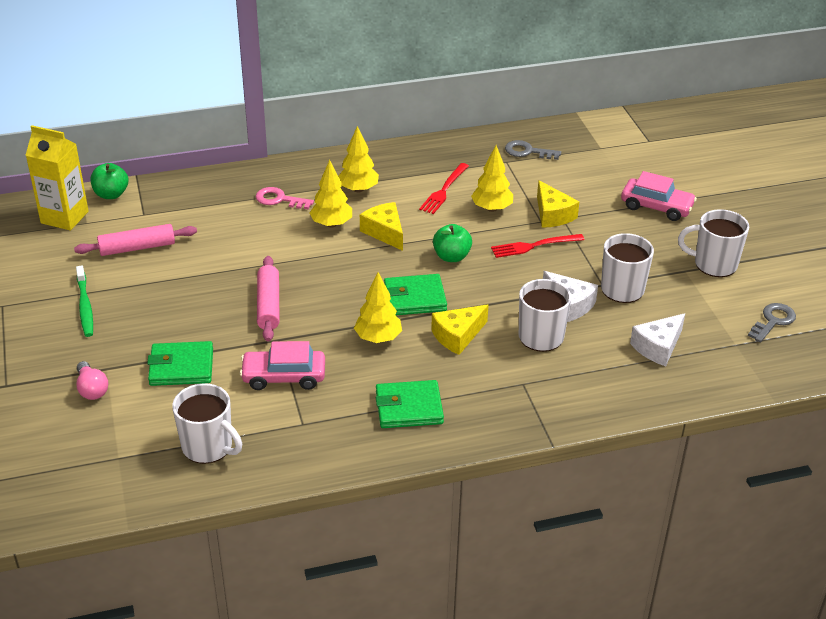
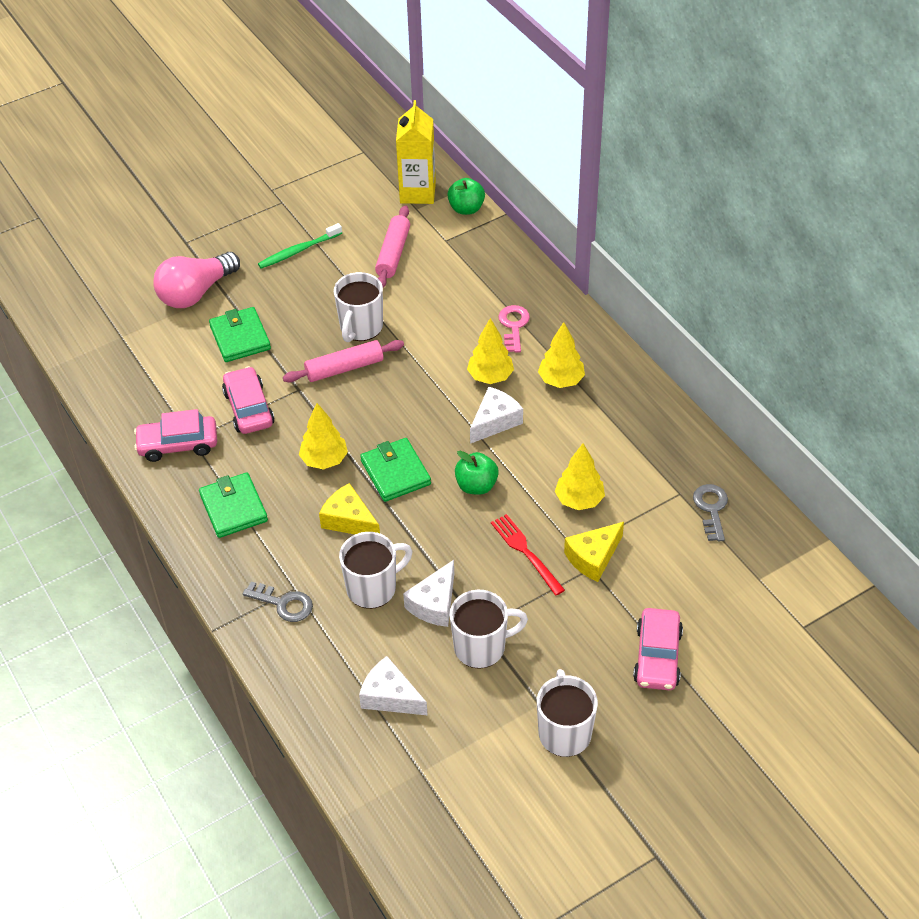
camera: 75 degrees right, 10 degrees up
(92, 389) = (196, 293): pink light bulb -> pink light bulb, size x1.89
(137, 247) = (393, 254): pink rolling pin -> pink rolling pin turned 45 degrees clockwise
(208, 447) = (147, 387): white mug -> white mug (361, 328)
(305, 435) = (178, 444): none -> pink car
(384, 232) = (495, 421): yellow cheese -> white cheese
(444, 190) = (593, 451): red fork -> none
(773, 321) = (477, 806): grey key -> grey key (283, 603)

